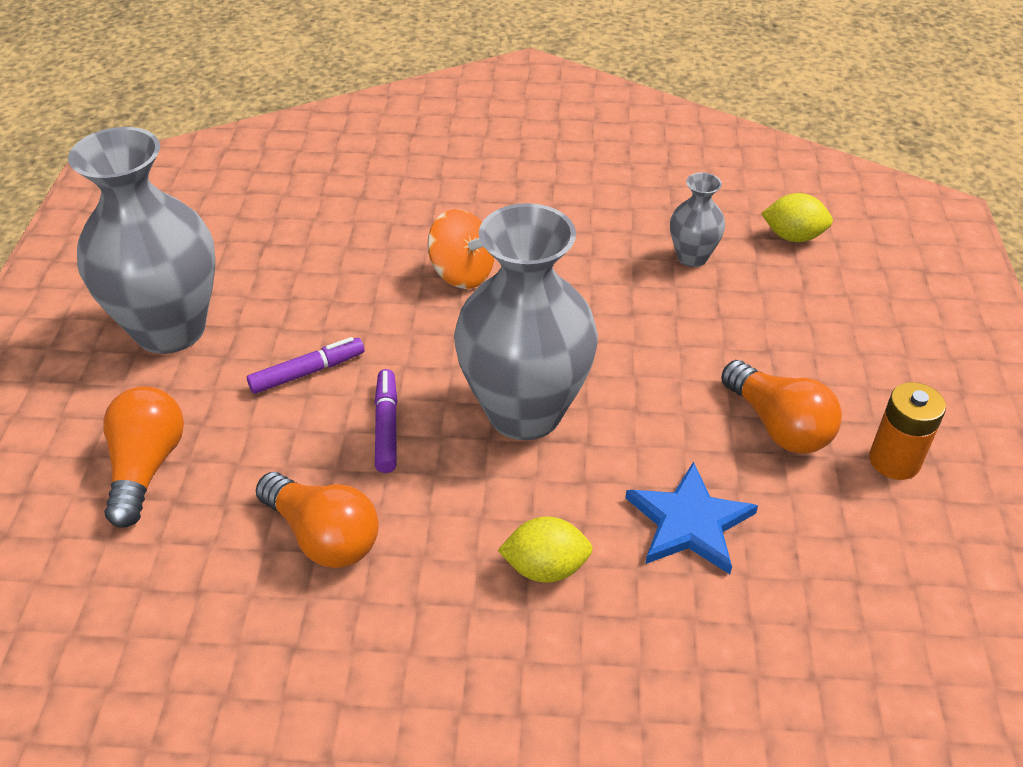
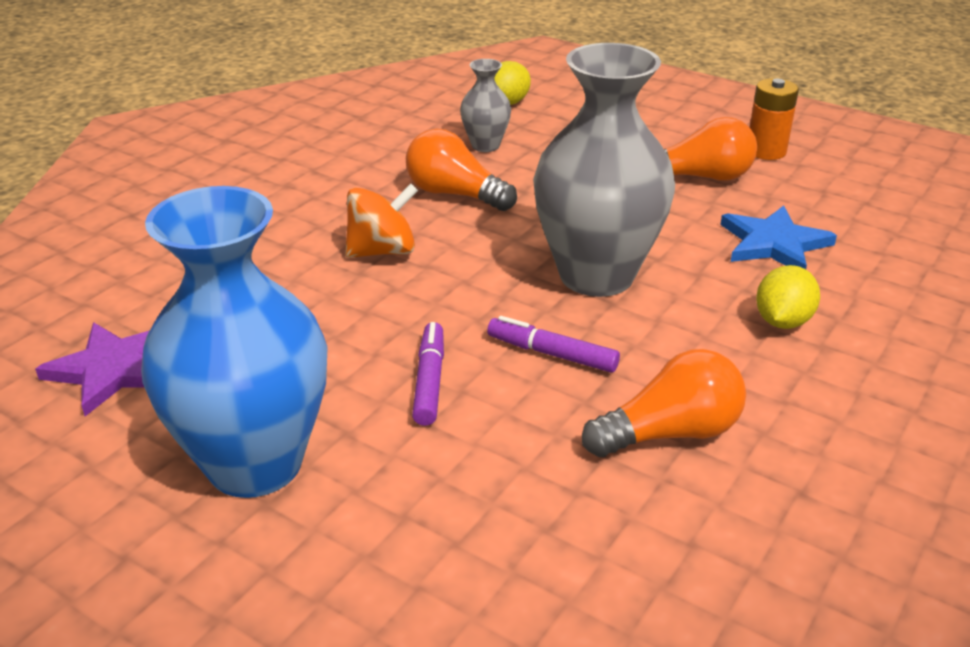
camera: 60 degrees left, 10 degrees down
(146, 467) = (475, 539): orange light bulb -> orange light bulb (455, 194)
(170, 329) = (255, 464): grey vase -> blue vase
(229, 222) = (113, 369): none -> purple star

